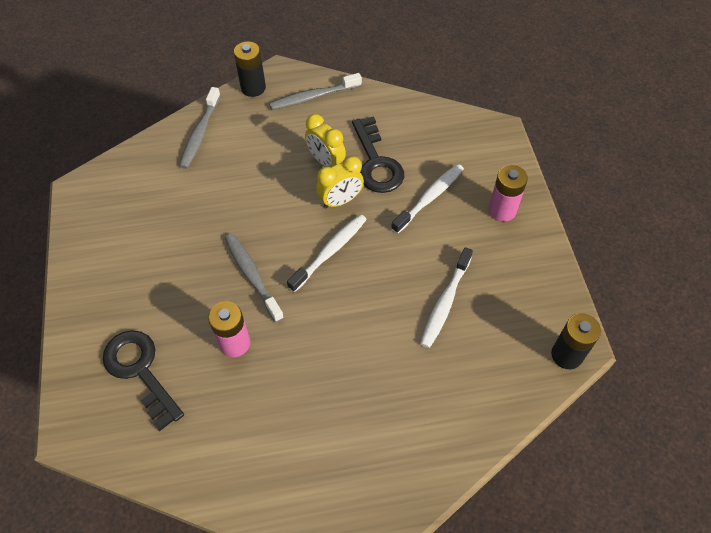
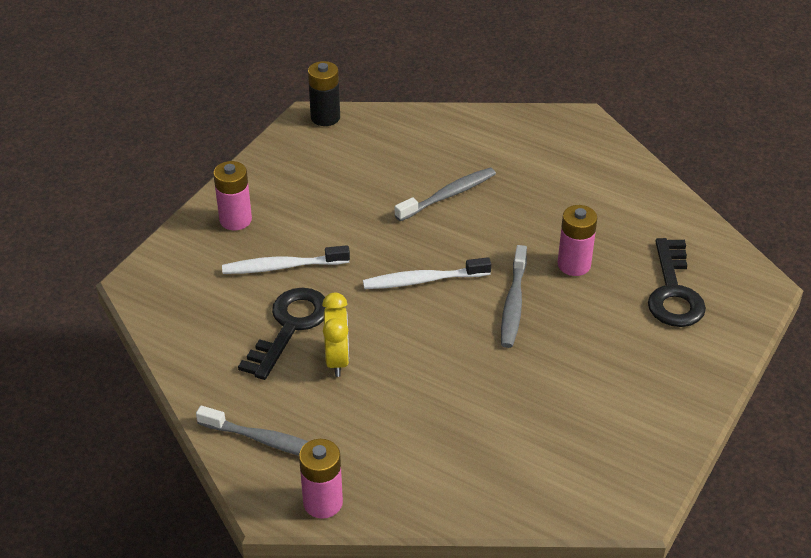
camera: 140 degrees left, 15 degrees down
(200, 133) = (441, 483): grey toothbrush -> grey toothbrush (448, 195)
(253, 88) = (323, 502): black battery -> pink battery
(340, 201) = (365, 315): yellow clock -> none
(445, 302) = (371, 192): white toothbrush -> none

